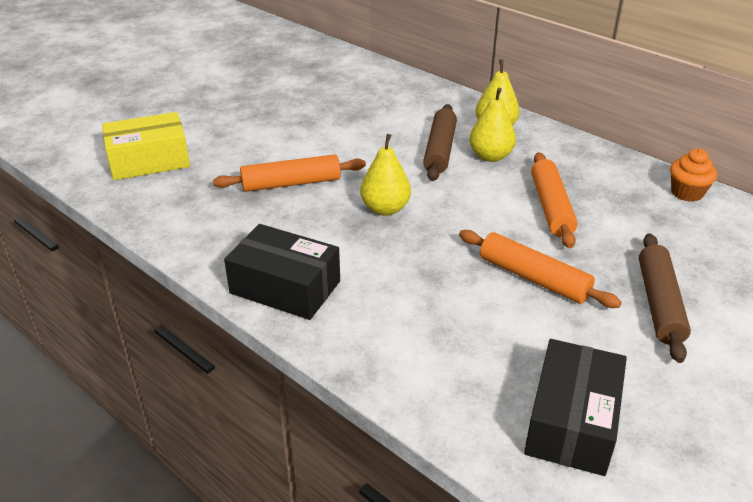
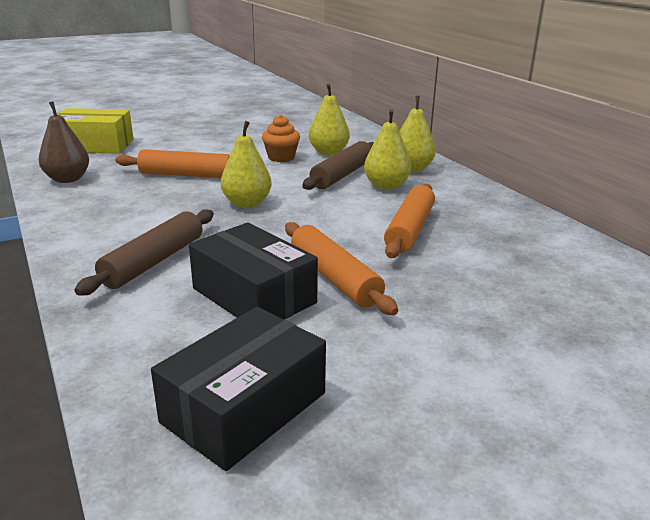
camera: 20 degrees right, 10 degrees down
(173, 217) = (68, 179): none -> brown pear
(285, 287) = (96, 237): black box -> black box (254, 295)
(401, 120) = (328, 152): none -> yellow pear
(659, 303) = (455, 327): brown rolling pin -> brown rolling pin (154, 261)
(687, 193) = (575, 245): orange cupcake -> orange cupcake (281, 157)

